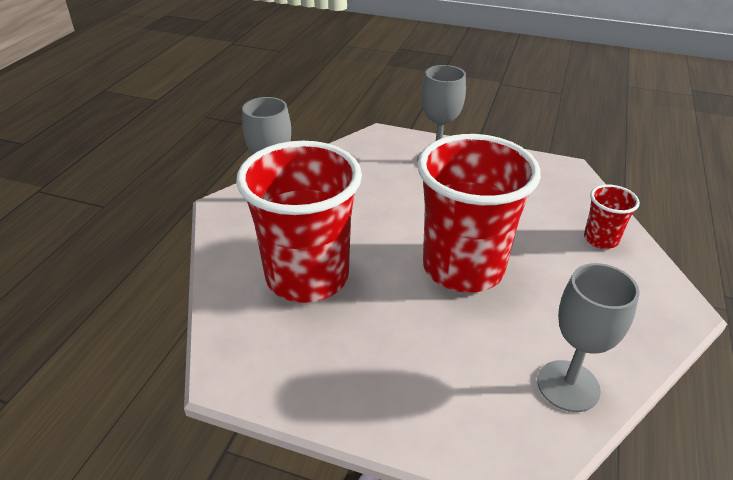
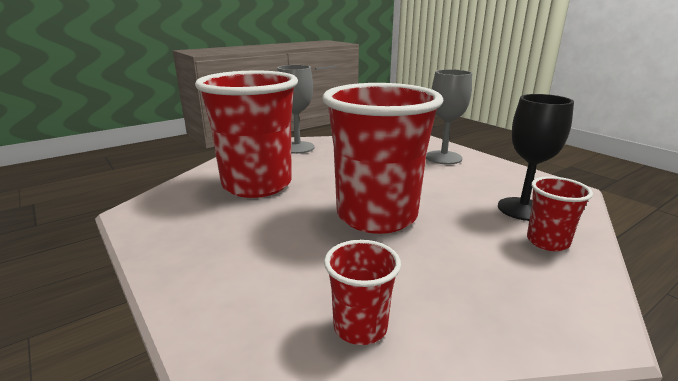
camera: 35 degrees right, 15 degrees down
(557, 208) = (522, 209): none -> black goblet
(568, 386) = (360, 327): grey goblet -> red cup

